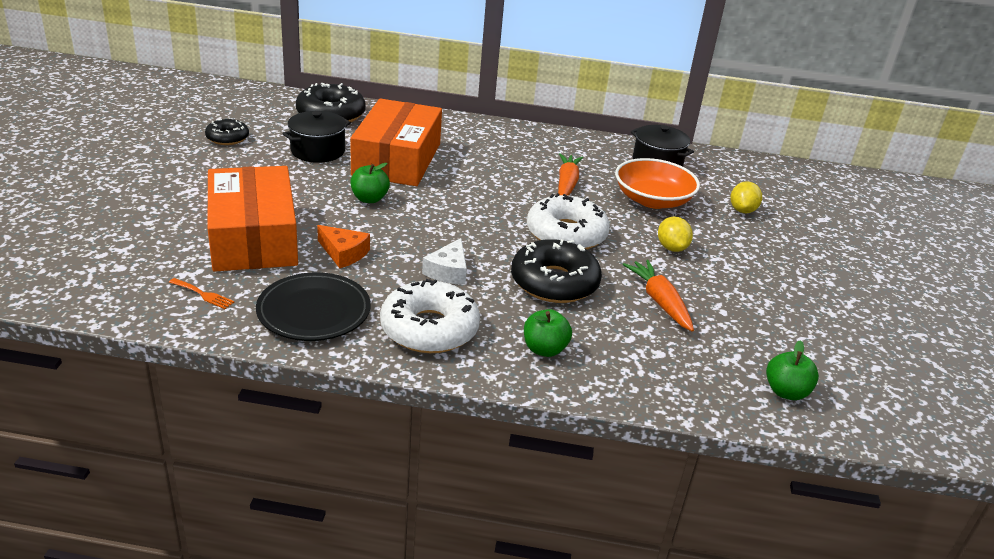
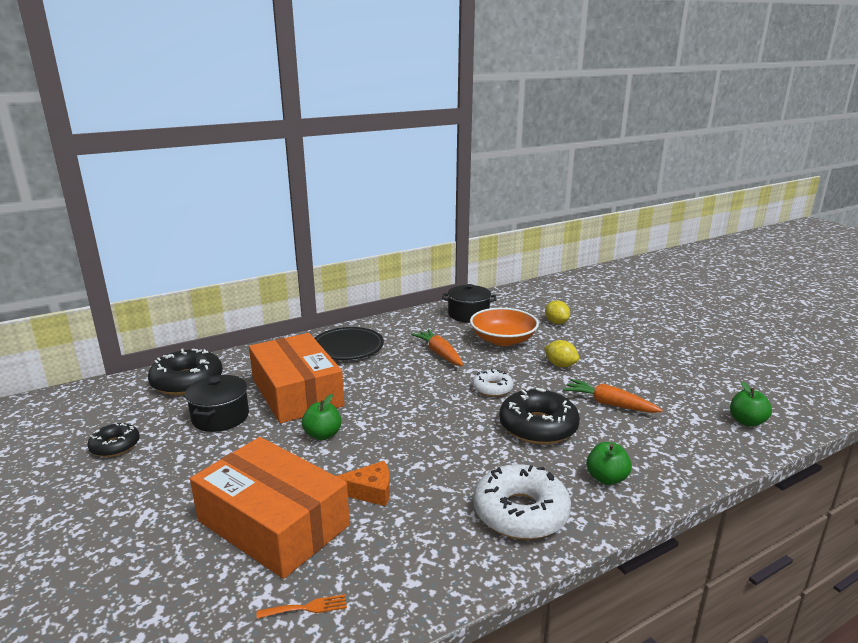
camera: 35 degrees left, 10 degrees down
(314, 311) = (422, 557): black plate -> black plate (347, 347)
(448, 271) = (464, 459): white cheese -> none
(566, 234) = (492, 388): white donut -> white donut, size x0.57

